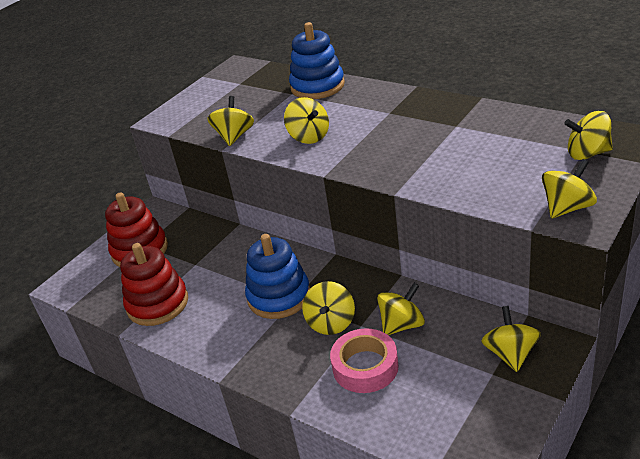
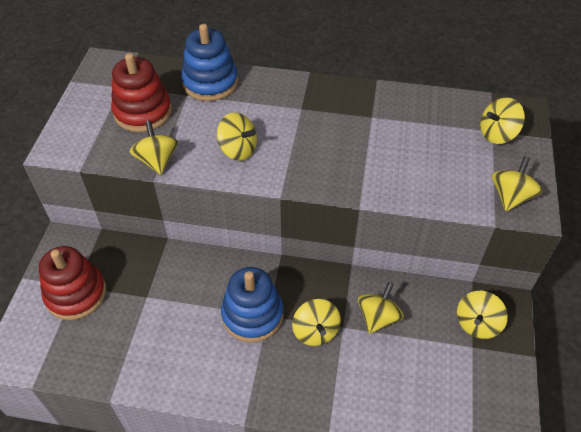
camera: 30 degrees left, 15 degrees up
(157, 304) = (132, 353): red stacking toy -> red stacking toy (143, 112)
(365, 367) = (368, 369): pink tape -> none
(510, 354) = (477, 323): yellow spinning top -> yellow spinning top turned 120 degrees counterclockwise

